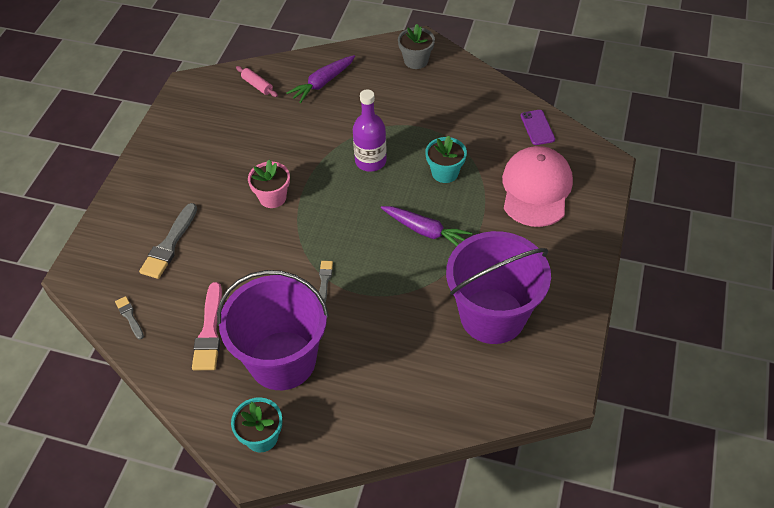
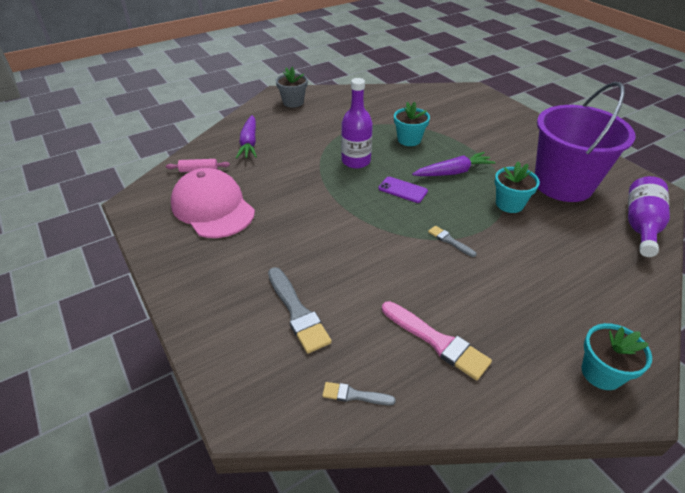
camera: 50 degrees left, 10 degrees down
(272, 197) = (326, 222): pink flower pot -> none
(282, 360) = (516, 310): purple bucket -> none
(417, 293) = (509, 204): none -> turquoise flower pot
(483, 399) = (641, 225): none -> purple bottle
(536, 189) = (467, 118): pink cap -> pink cap (213, 207)
(537, 127) = (416, 94): purple phone -> purple phone (402, 190)

